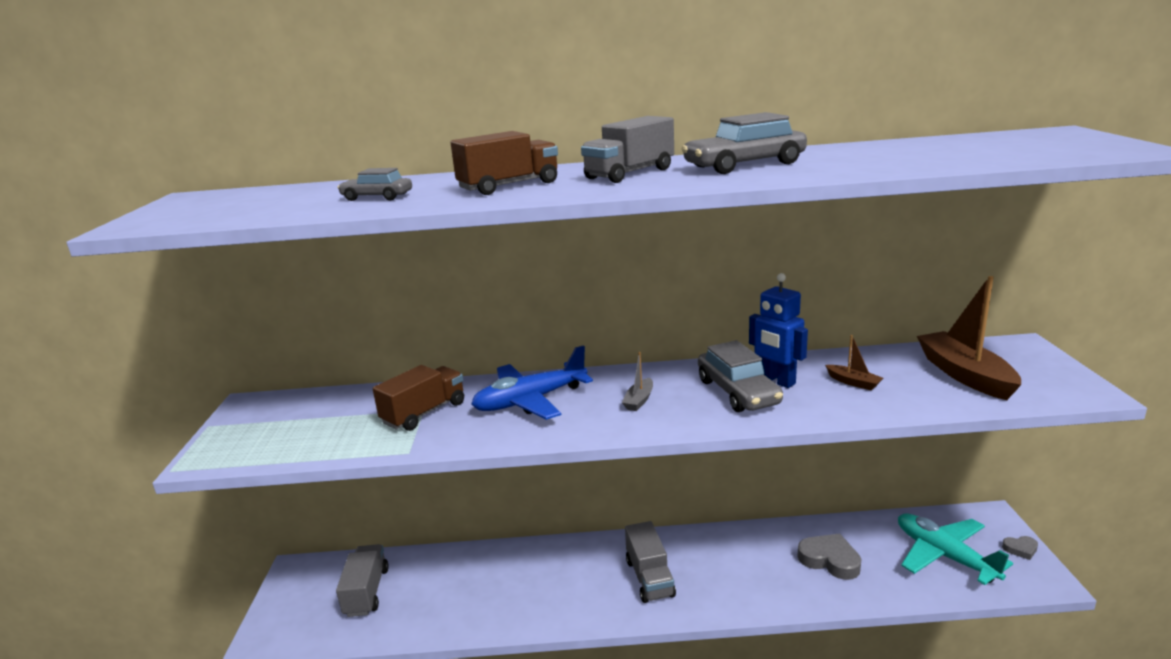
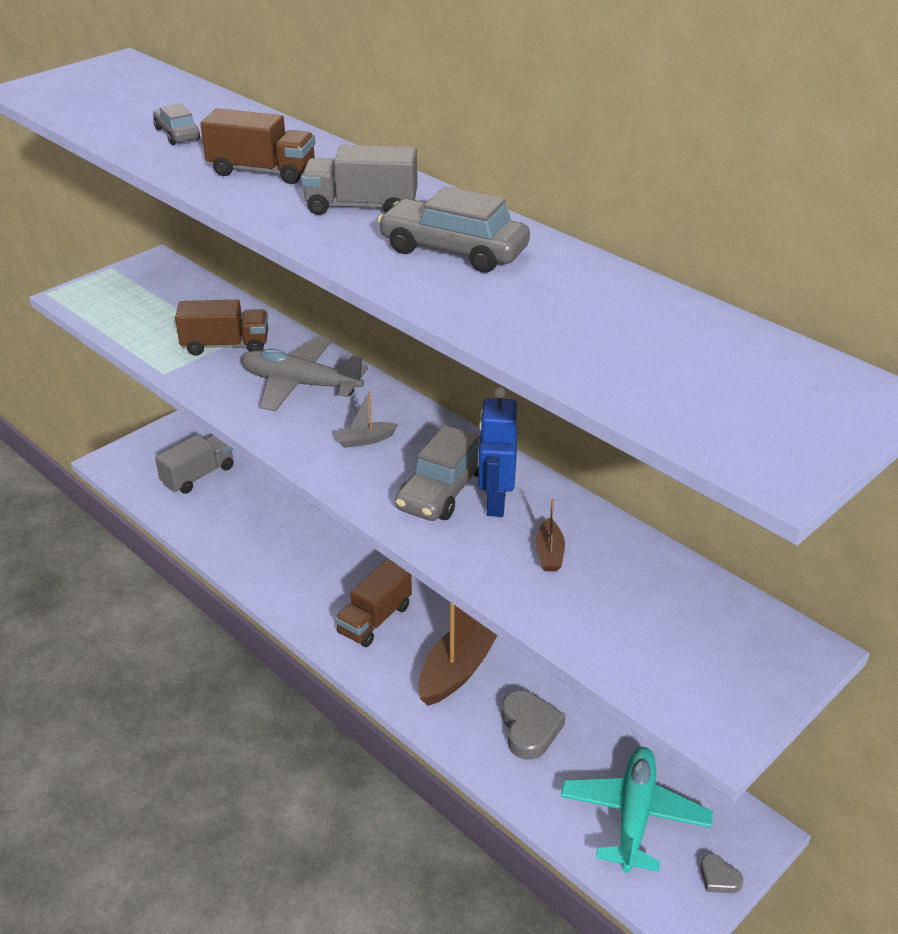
camera: 45 degrees right, 15 degrees up
(530, 401) = (301, 384): blue plane -> grey plane
(649, 578) = (375, 619): grey truck -> brown truck
(965, 375) = (661, 626): brown boat -> brown boat (459, 668)

